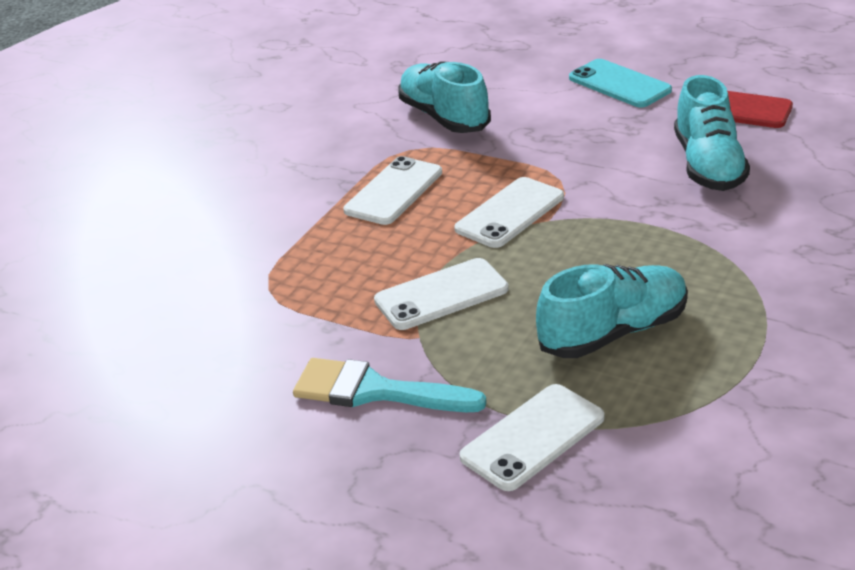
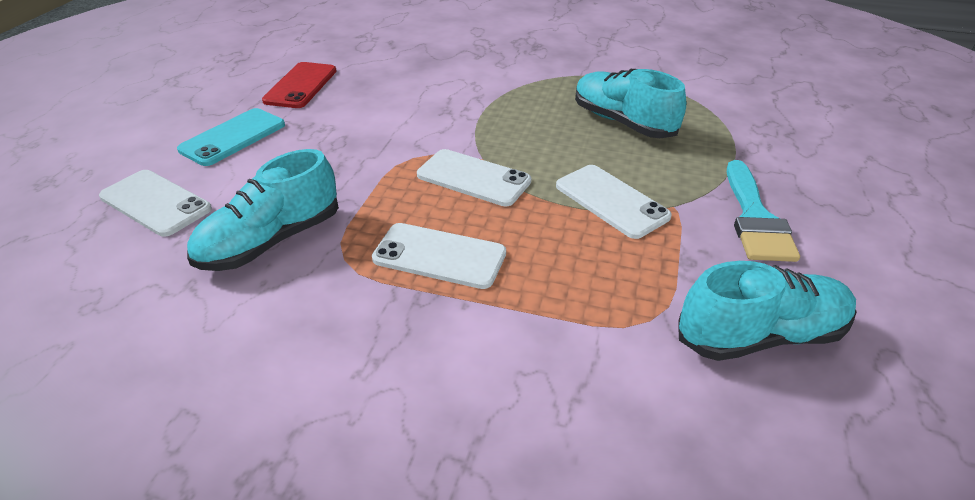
camera: 105 degrees left, 5 degrees up
(532, 437) = (751, 144): white phone -> white phone (155, 203)
(708, 165) = (392, 94): turquoise shoe -> turquoise shoe (760, 335)

